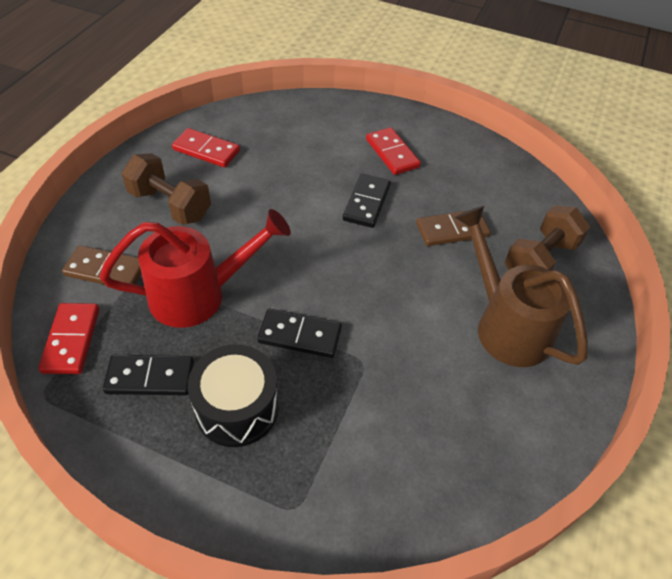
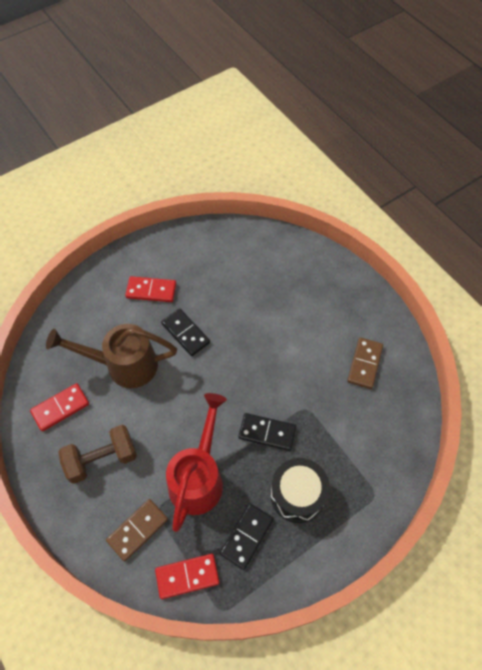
camera: 55 degrees left, 10 degrees up
(72, 340) = (187, 576): red domino -> red domino turned 45 degrees counterclockwise
(299, 335) = (267, 433): black domino -> black domino turned 60 degrees clockwise
(452, 230) = (240, 300): brown domino -> brown domino (364, 364)
(506, 325) = (325, 319): brown watering can -> brown watering can (124, 365)
(540, 260) = (292, 270): brown dumbbell -> none

